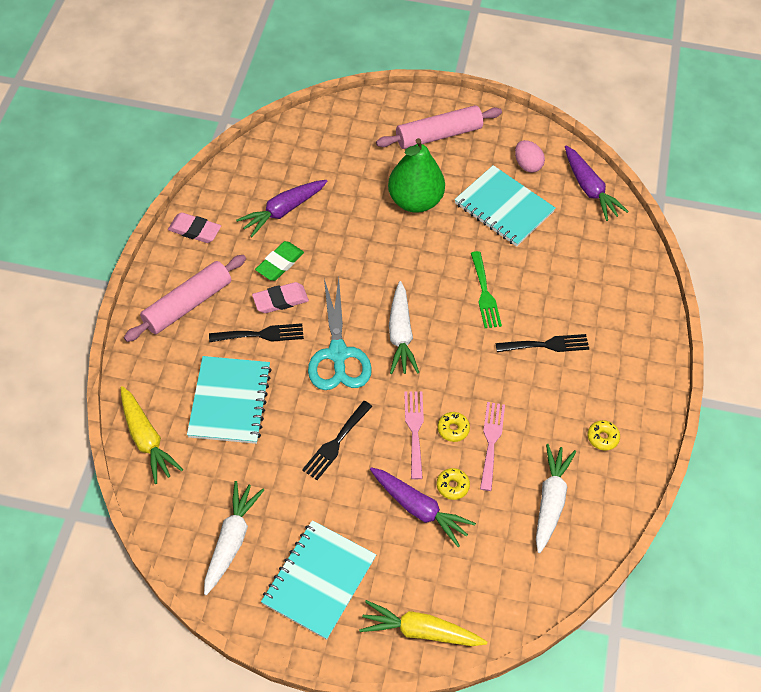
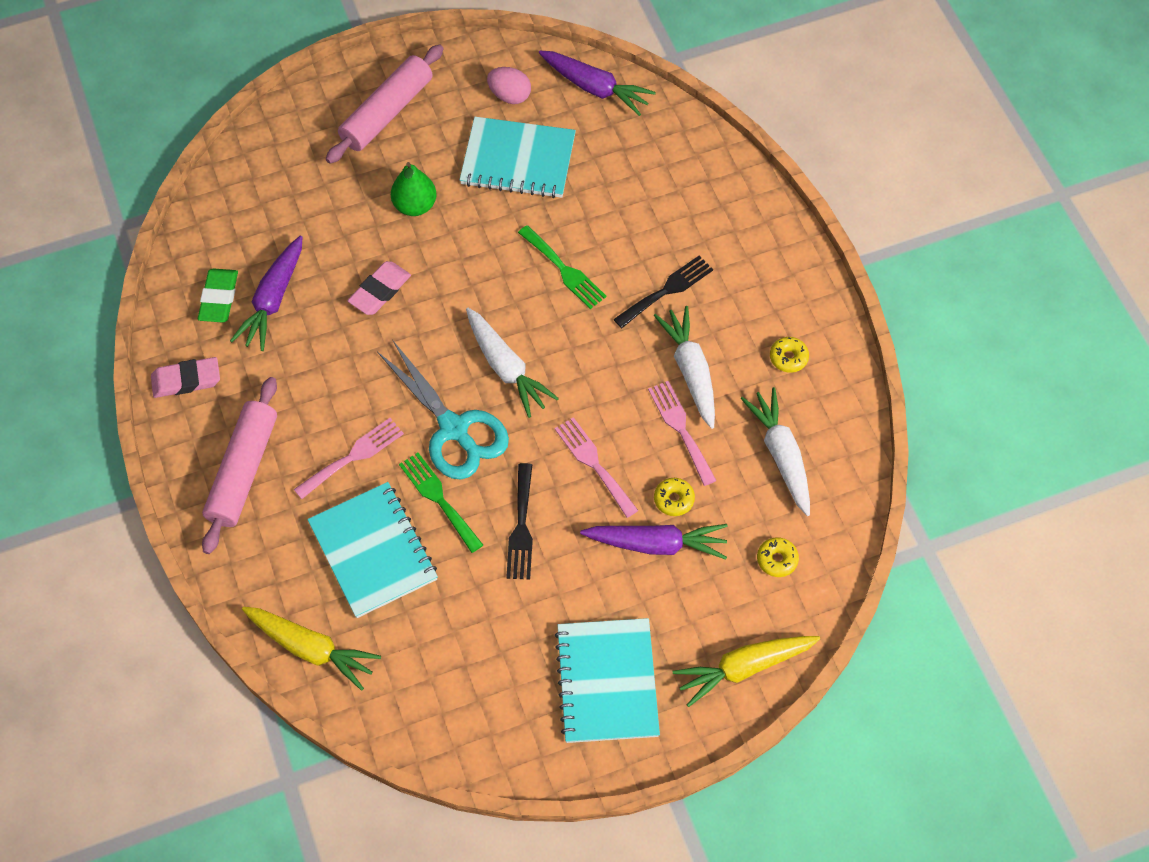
camera: 30 degrees left, 5 degrees up
(231, 540) = (485, 698): white carrot -> white carrot (690, 371)
(261, 334) = (353, 456): black fork -> pink fork
(280, 263) = (314, 363): green eraser -> green eraser (219, 298)
(280, 300) = (346, 405): pink eraser -> pink eraser (380, 291)
(295, 392) = (438, 498): none -> green fork
(415, 201) = (415, 205): green pear -> green pear, size x0.62
(453, 429) = (633, 439): yellow donut -> yellow donut (777, 560)

